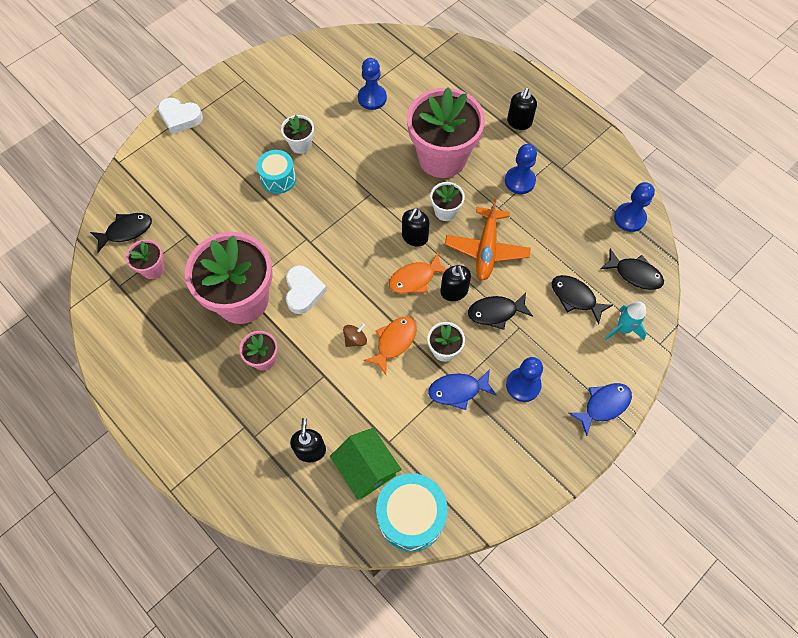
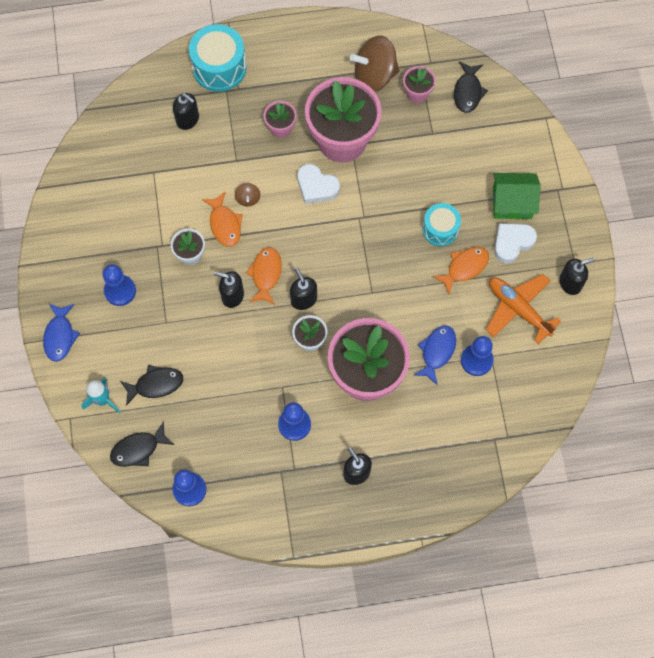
camera: 125 degrees right, 5 degrees up
(154, 314) = (374, 75): none -> brown spinning top
(180, 118) = (564, 188): white heart -> white heart (512, 243)
(263, 74) = (570, 283): none -> black soap dispenser
(300, 145) = (464, 267): white flower pot -> orange fish
(366, 468) = (146, 146): green house -> green house (512, 202)
(411, 516) = (93, 154): turquoise drum -> turquoise drum (219, 67)
(458, 390) = (152, 243): blue fish -> blue fish (437, 352)
(486, 249) = (250, 348): orange plane -> orange plane (518, 309)
(496, 312) = (191, 314): black fish -> none

